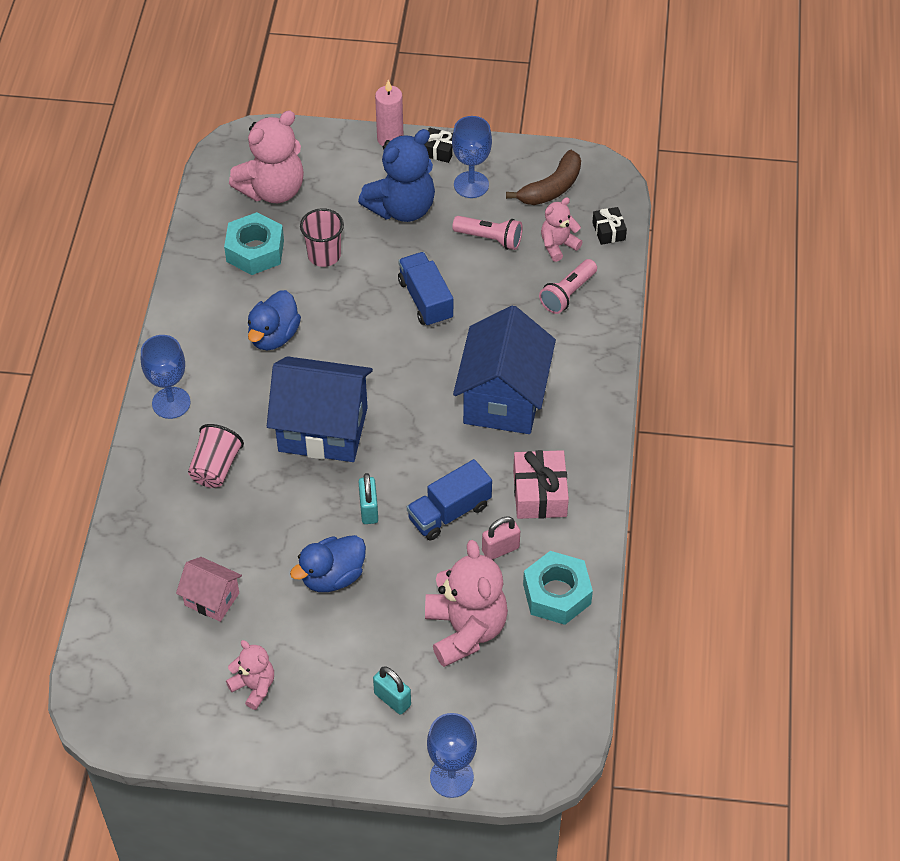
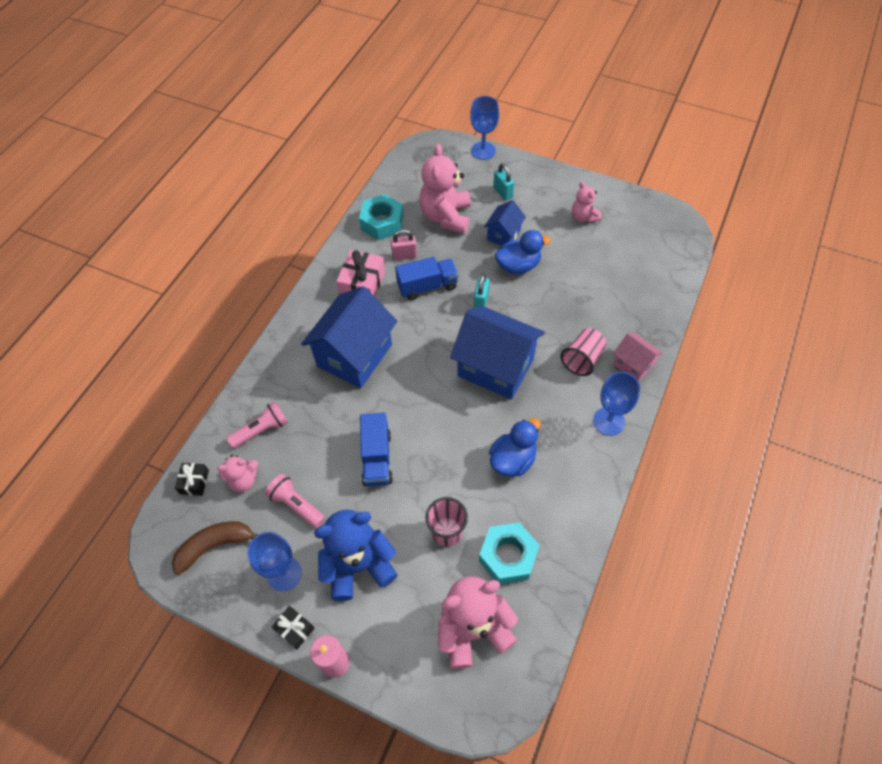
camera: 160 degrees left, 5 degrees up
(212, 599) = (601, 271): pink house -> pink house (633, 365)
(368, 622) = (503, 235): none -> blue house

